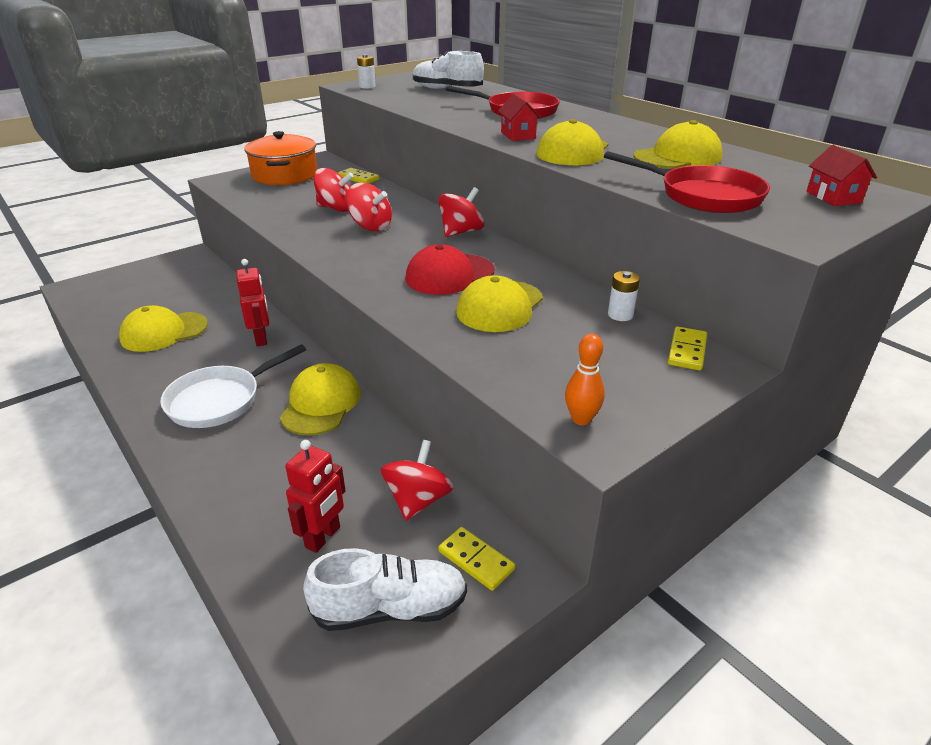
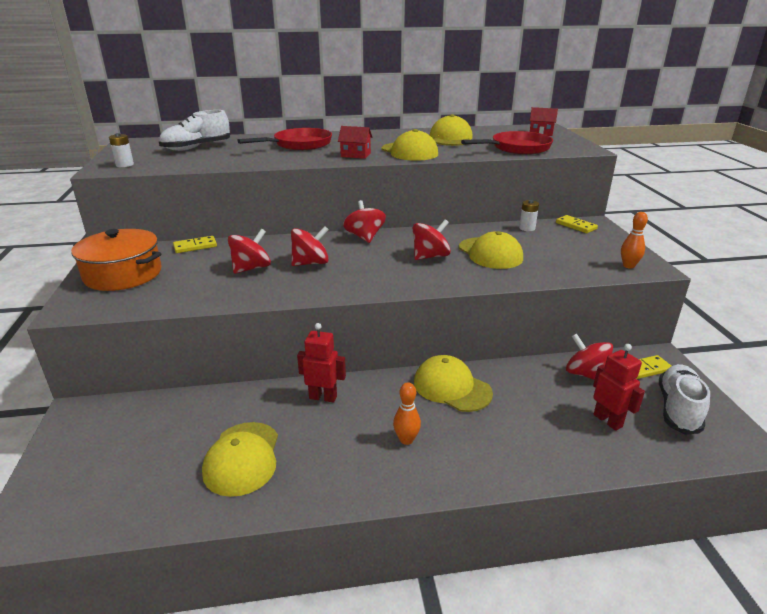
camera: 60 degrees left, 5 degrees down
(220, 400) = (406, 440): white pan -> orange bowling pin
(449, 275) = (430, 256): red cap -> red spinning top

